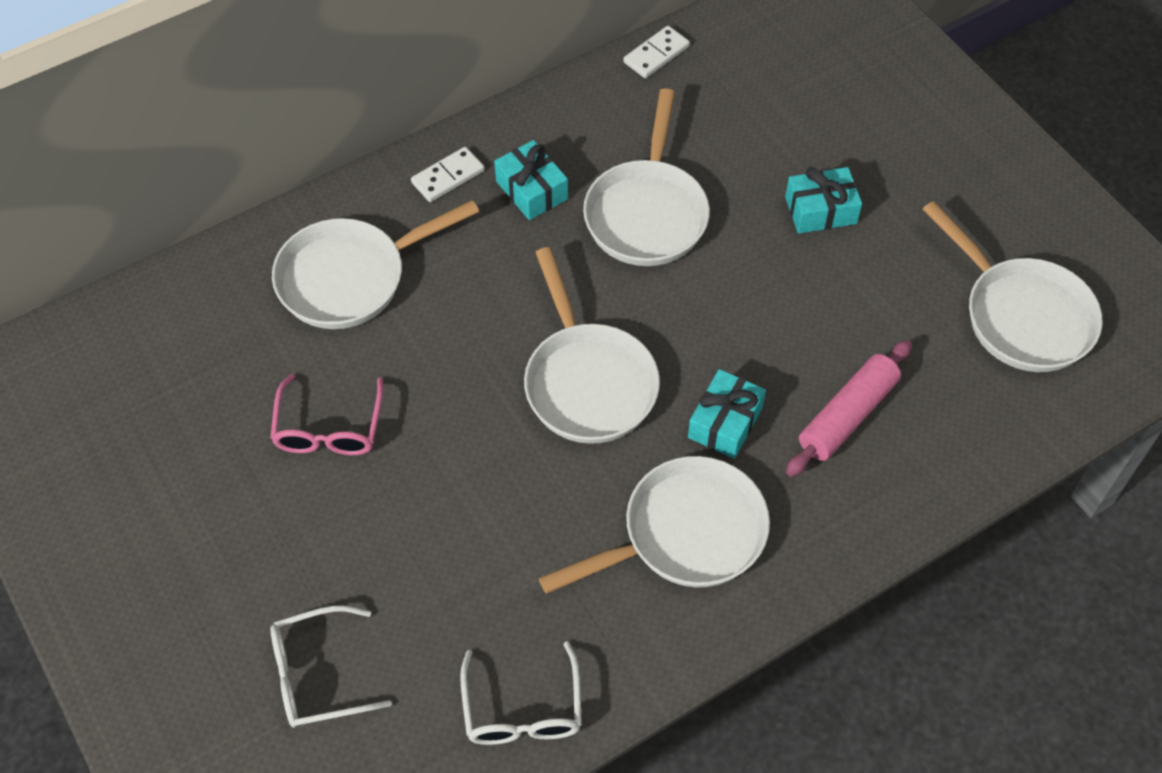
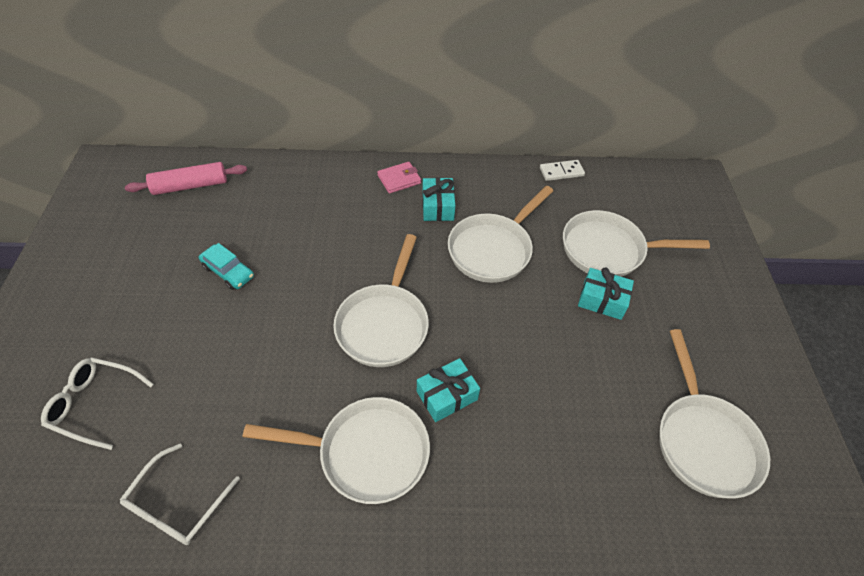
camera: 30 degrees right, 5 degrees down
(329, 428) = (228, 271): pink glasses -> turquoise car
(350, 278) = (307, 203): white pan -> white pan (608, 250)
(448, 177) = (399, 179): white domino -> pink wallet
(847, 415) = (530, 438): pink rolling pin -> pink rolling pin (190, 186)

